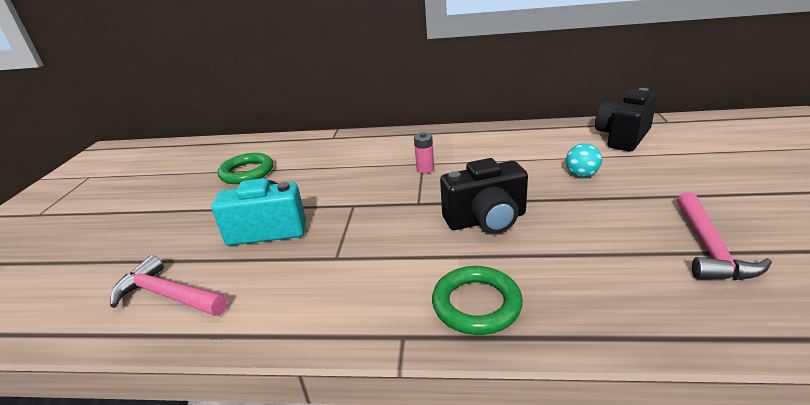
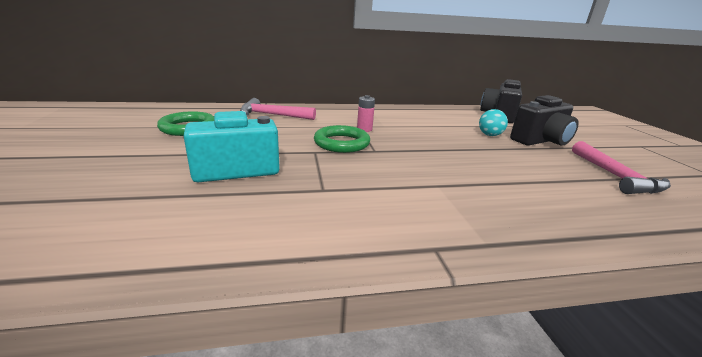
camera: 20 degrees left, 5 degrees down
(167, 295) = (135, 229): pink hammer -> pink hammer (272, 115)
(476, 304) = (482, 219): green ring -> green ring (341, 143)
(486, 220) = (441, 161): black camera -> black camera (540, 141)

